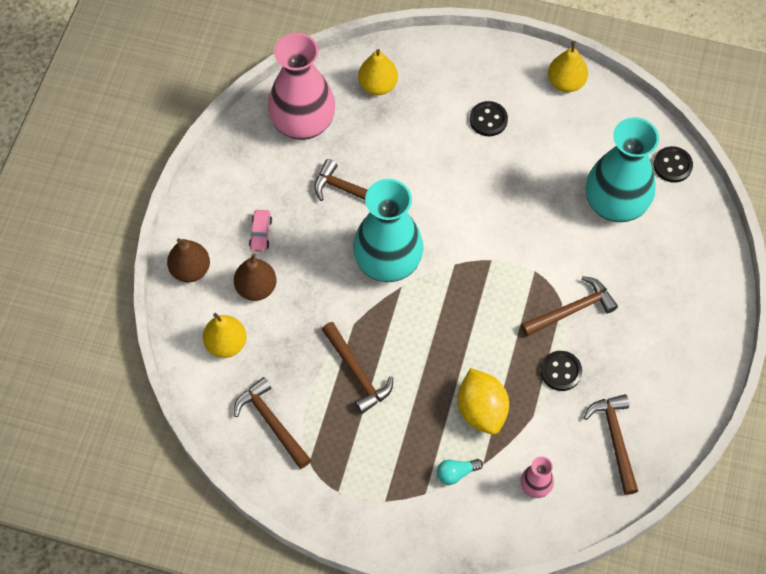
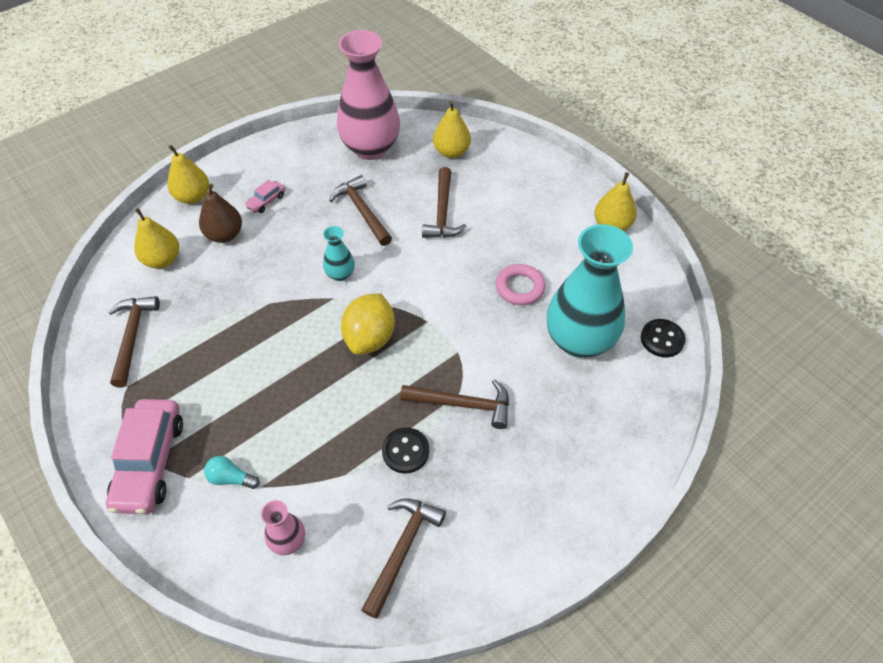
camera: 35 degrees right, 10 degrees down
(190, 269) = (193, 197): brown pear -> yellow pear
(357, 372) = (234, 341): brown hammer -> brown hammer (442, 212)
(386, 502) = (150, 462): none -> pink car
(388, 262) = (340, 274): turquoise vase -> turquoise vase, size x0.45
(481, 410) = (304, 438): yellow lemon -> yellow lemon (370, 338)
(488, 120) = (520, 218): black button -> none
(538, 185) = (519, 287): none -> pink ring

